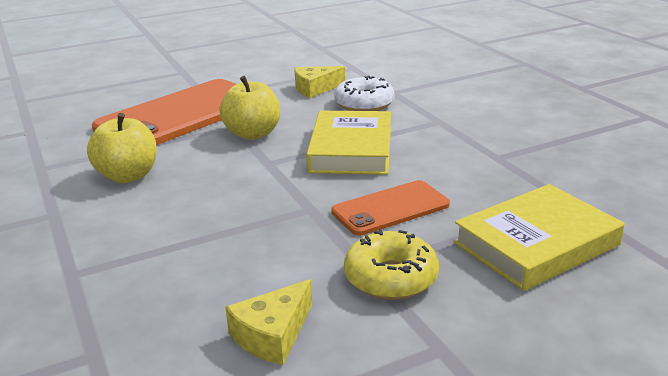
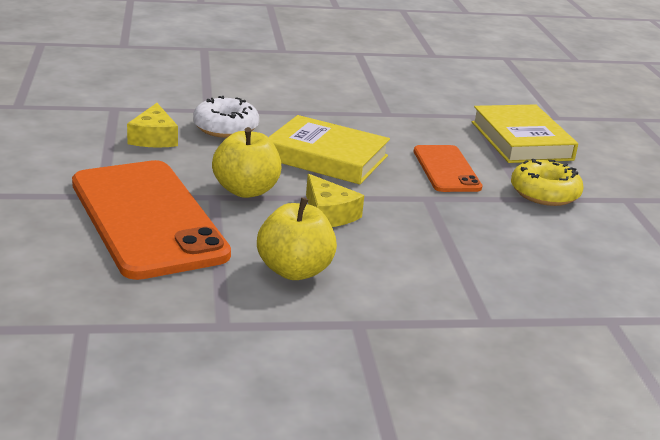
camera: 75 degrees left, 0 degrees up
(273, 335) = (601, 247): yellow cheese -> yellow cheese (328, 214)

